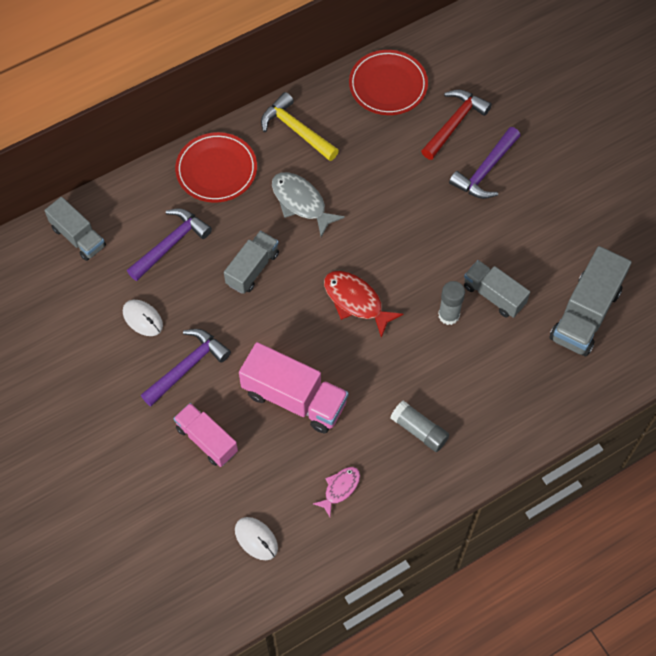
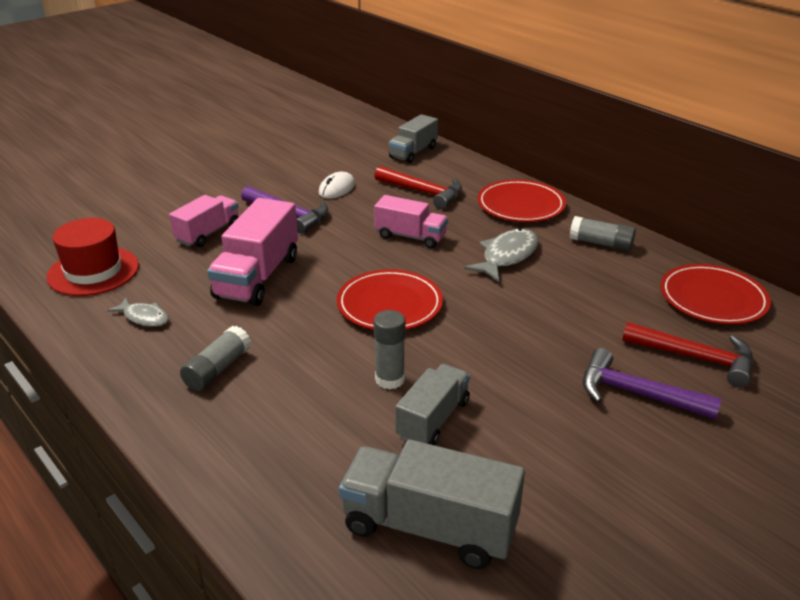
camera: 80 degrees right, 30 degrees down
(171, 244) = (423, 192): purple hammer -> red hammer
(252, 269) = (410, 237): grey truck -> pink truck
(256, 539) = (93, 271): white mouse -> red hat
(296, 130) = (601, 243): yellow hammer -> grey glue stick
(340, 488) = (144, 317): pink fish -> grey fish
(356, 301) = (389, 305): red fish -> red plate

